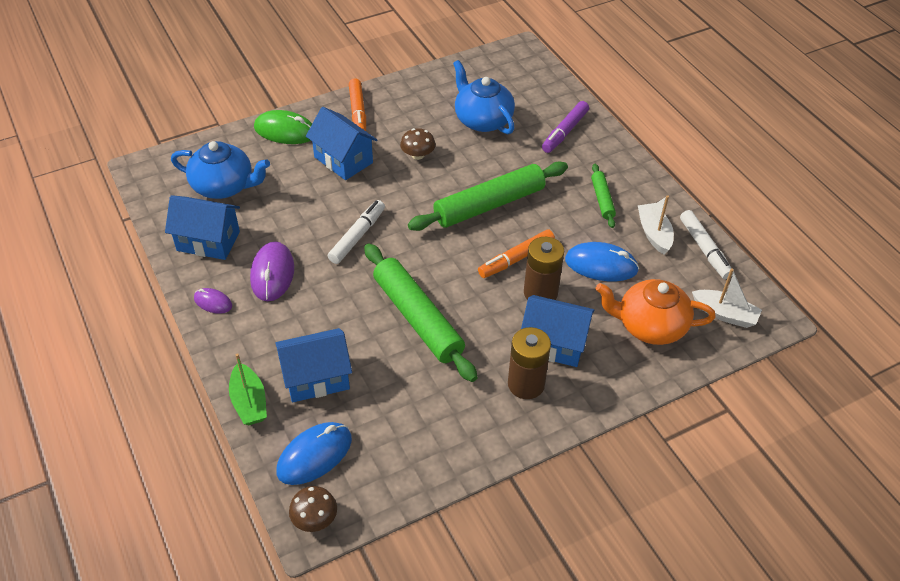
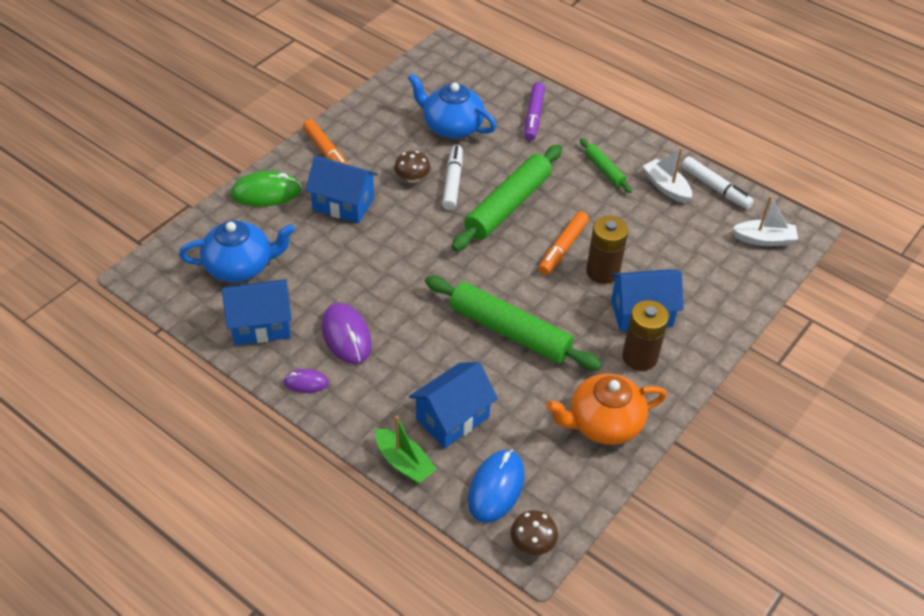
camera: 25 degrees left, 0 degrees up
(357, 236) = (405, 274): white marker -> white marker (452, 182)
(601, 265) = (639, 229): blue mouse -> none
(650, 326) = (711, 270): orange teapot -> orange teapot (603, 423)

